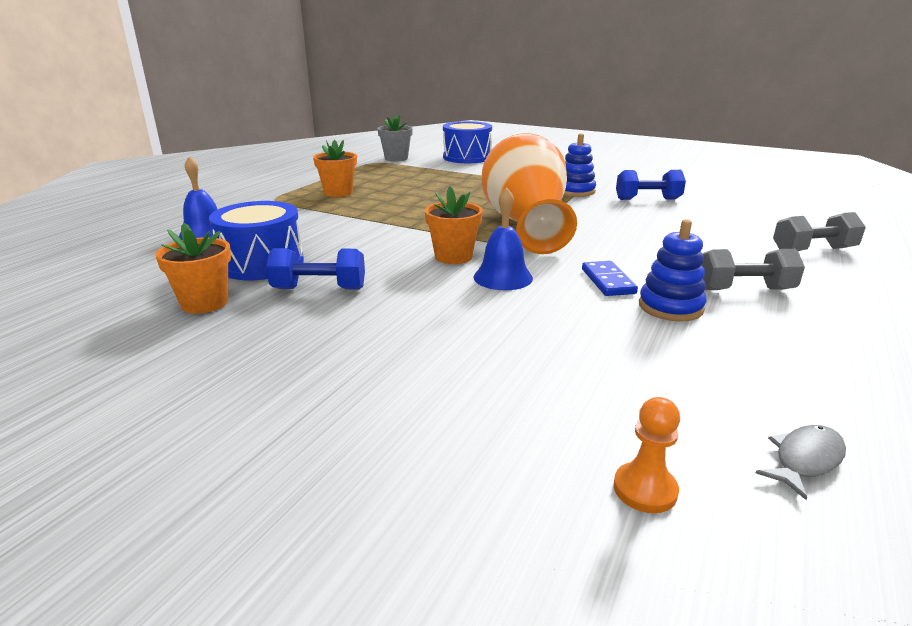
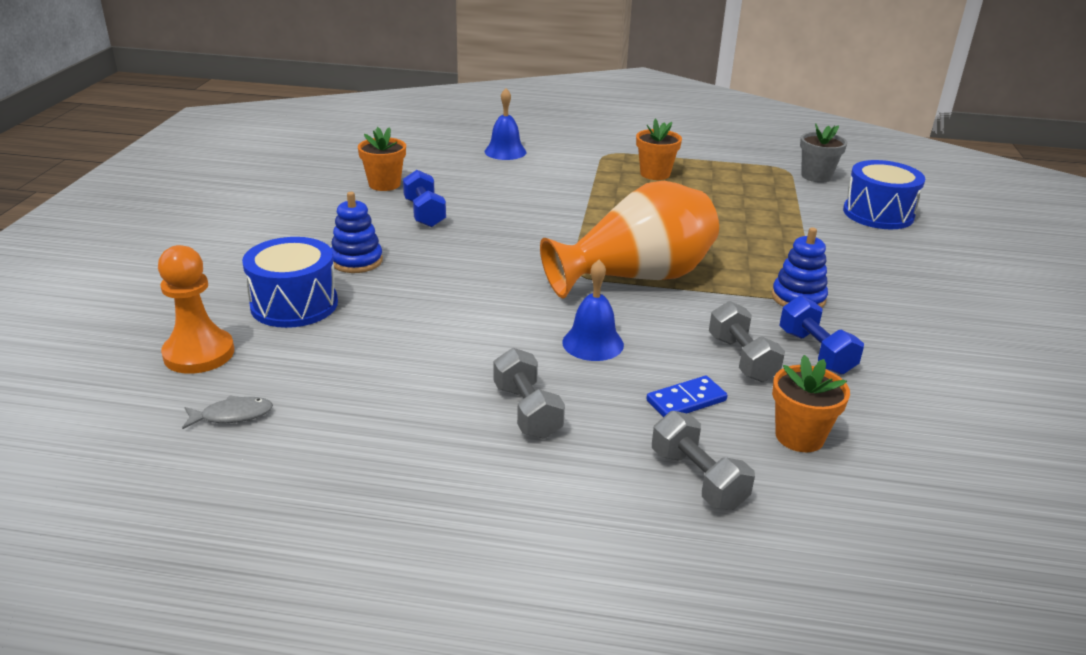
camera: 70 degrees right, 5 degrees up
(262, 263) = (459, 184): blue drum -> blue drum (294, 304)
(453, 257) = (520, 253): orange flower pot -> orange flower pot (799, 436)
(503, 277) = (486, 280): blue bell -> blue bell (593, 343)
(608, 281) = (505, 332): blue domino -> blue domino (686, 401)
(645, 489) = (199, 354): orange pawn -> orange pawn, size x1.80
(656, 216) = (742, 359): none -> grey dumbbell
(670, 307) = (461, 366): blue stacking toy -> blue stacking toy (356, 261)
(805, 460) = (232, 415): grey fish -> grey fish turned 45 degrees counterclockwise

